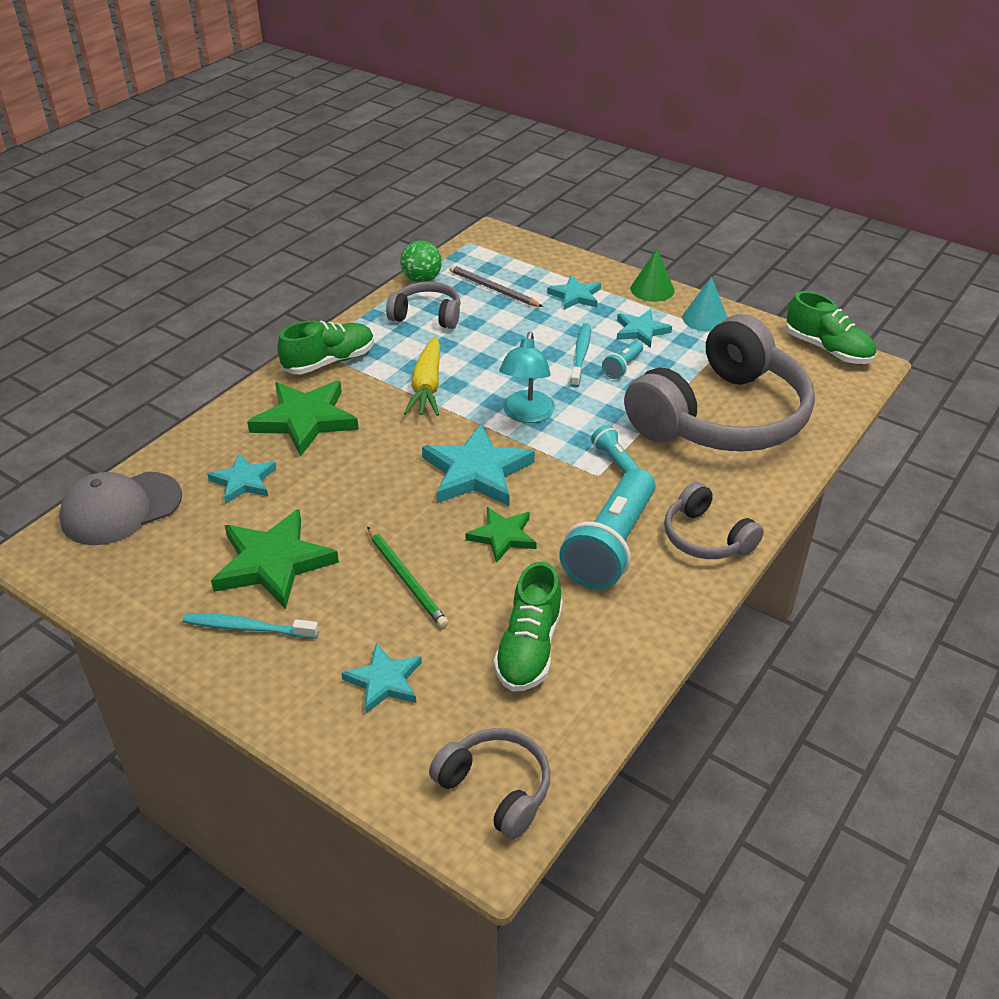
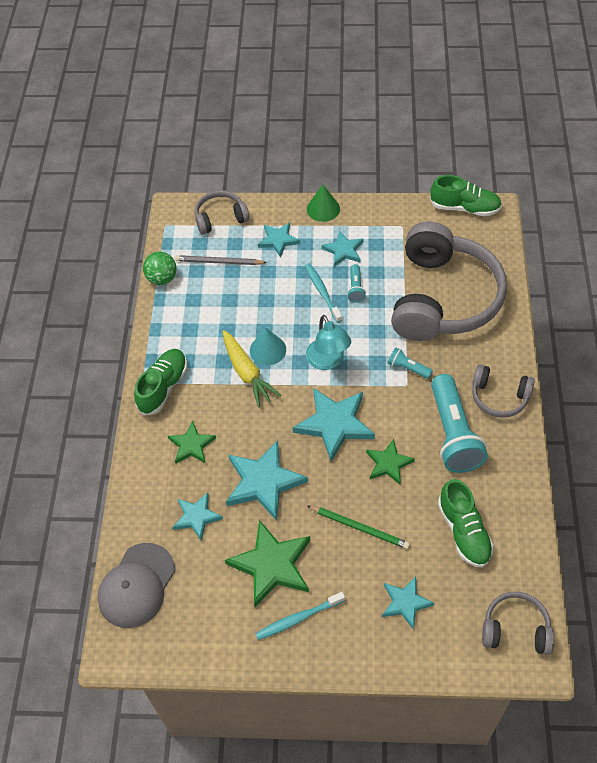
camera: 30 degrees left, 15 degrees up
(305, 420) = (191, 445): green star -> green star, size x0.59
(345, 485) = (263, 482): none -> turquoise star
(427, 315) = (194, 310): grey headphones -> grey headphones (220, 218)
(705, 318) = (375, 218): turquoise cone -> turquoise cone (268, 350)

